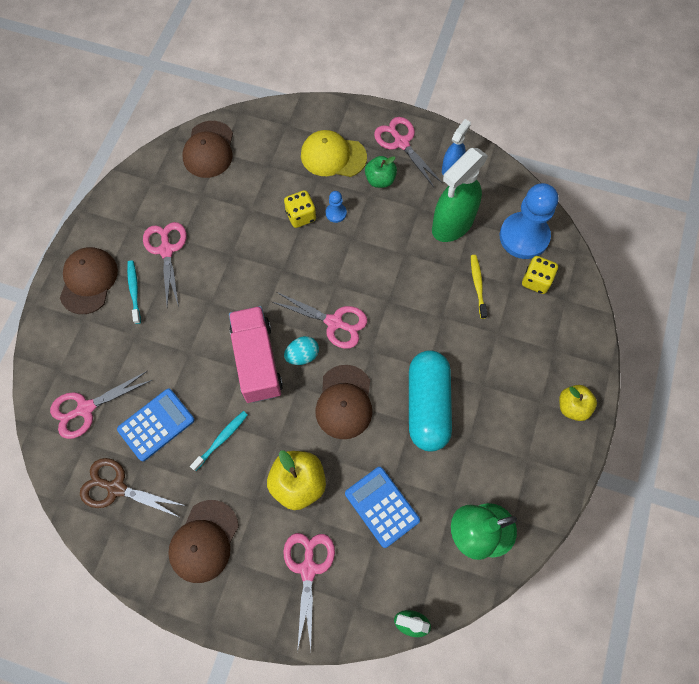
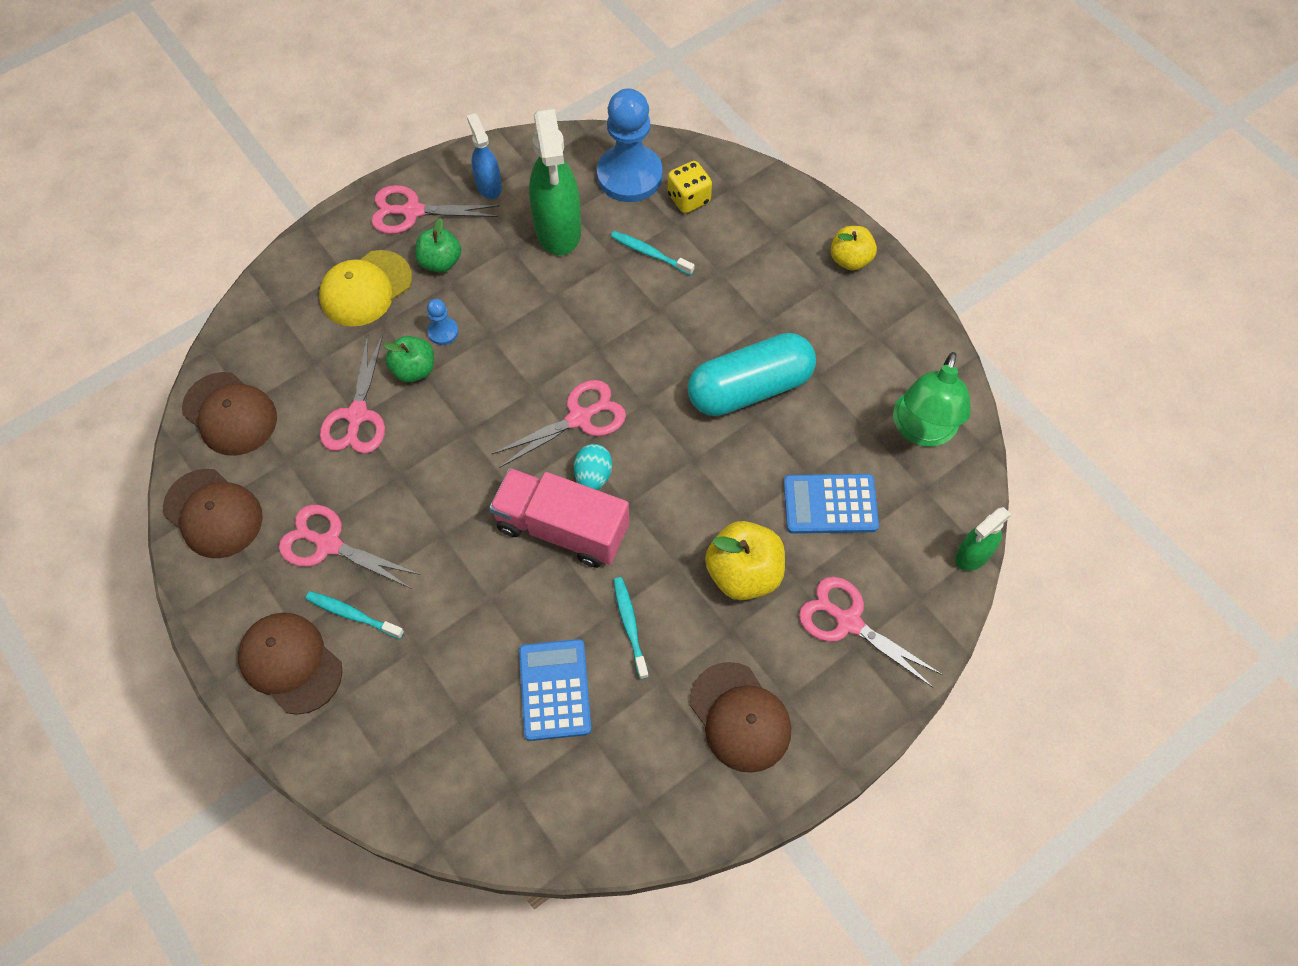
camera: 55 degrees left, 5 degrees down
(85, 408) = (468, 764): pink scissors -> pink scissors (357, 415)
(116, 488) = (602, 783): brown scissors -> none
(301, 216) = (414, 370): yellow dice -> green apple
(344, 402) = (683, 467): brown cap -> brown cap (213, 513)
(428, 405) = (749, 388): turquoise capsule -> turquoise capsule turned 60 degrees counterclockwise
(477, 285) = (650, 253): yellow toothbrush -> turquoise toothbrush

